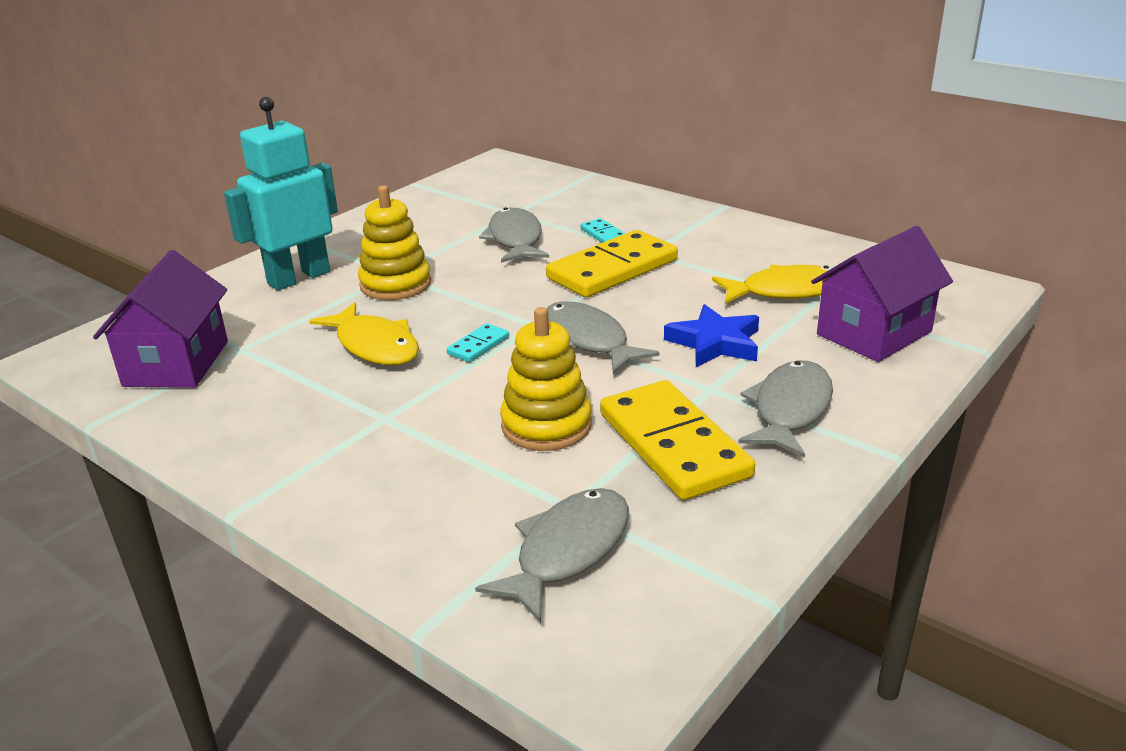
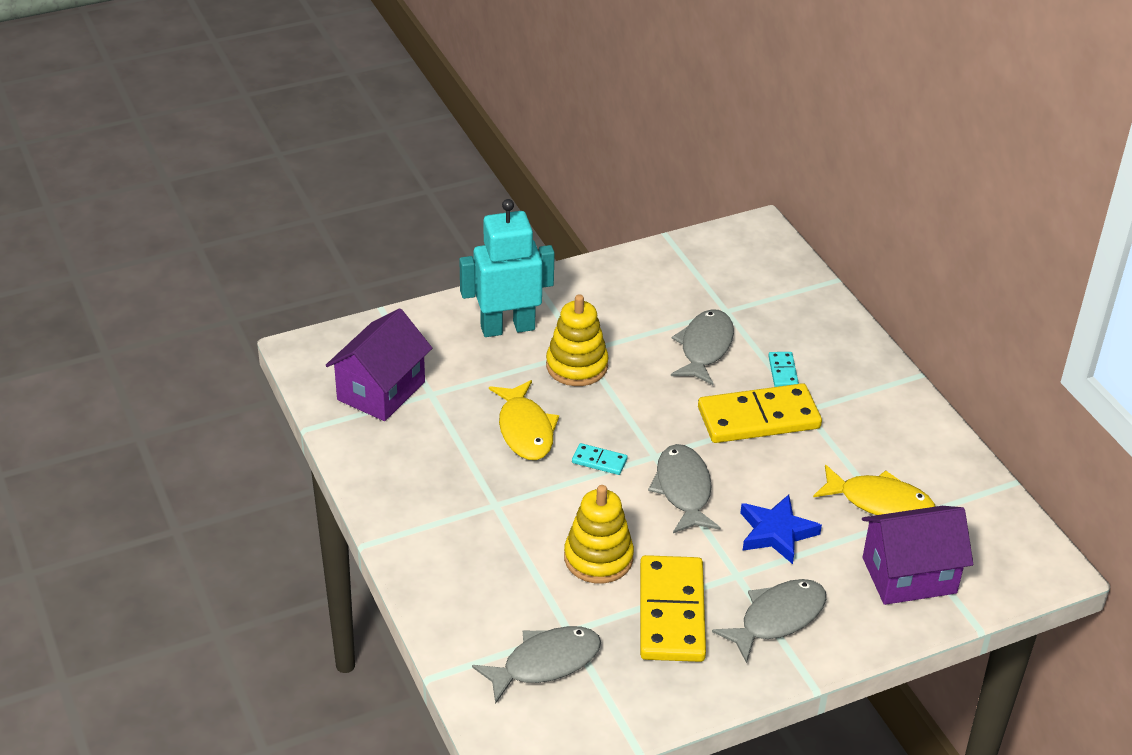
camera: 25 degrees right, 10 degrees up
(478, 346) = (599, 461): turquoise domino -> turquoise domino turned 45 degrees clockwise

